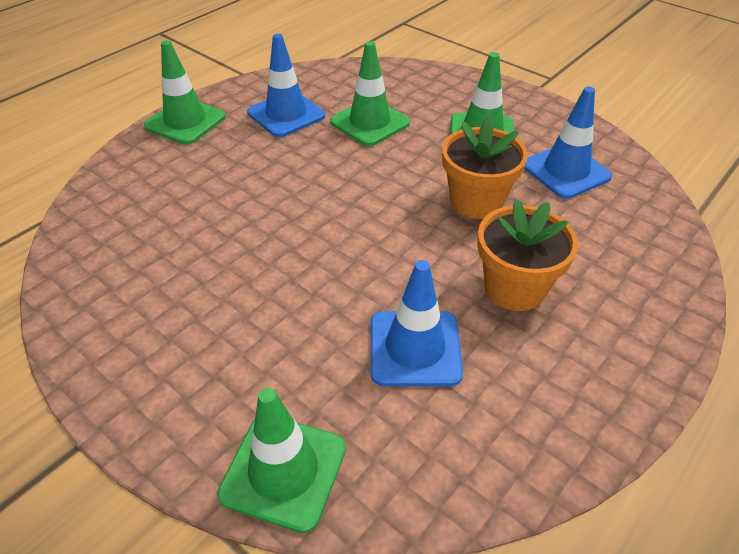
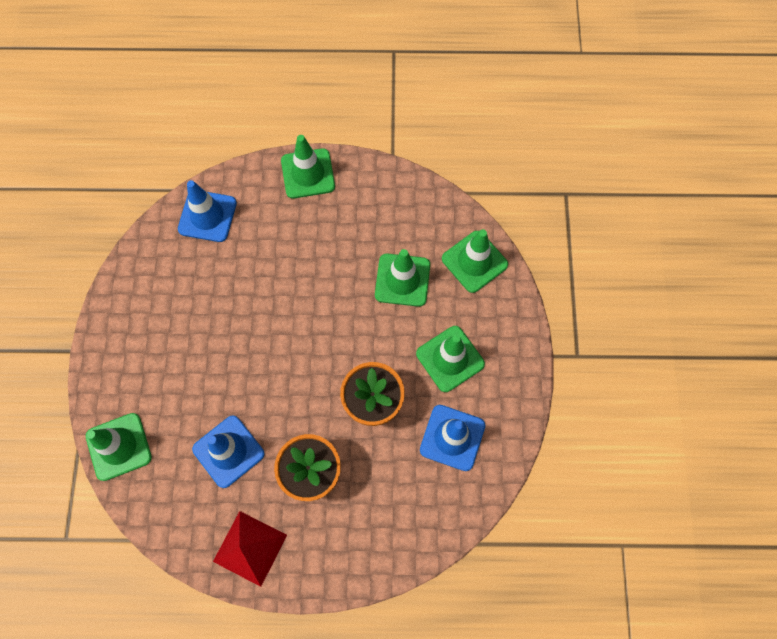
camera: 50 degrees right, 25 degrees up
(286, 114) = (366, 223): blue traffic cone -> blue traffic cone (207, 216)
(404, 80) = (474, 261): none -> green traffic cone
(569, 402) = (250, 548): none -> red pyramid

